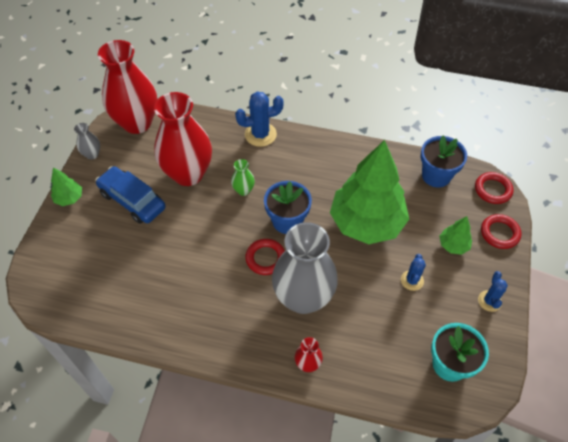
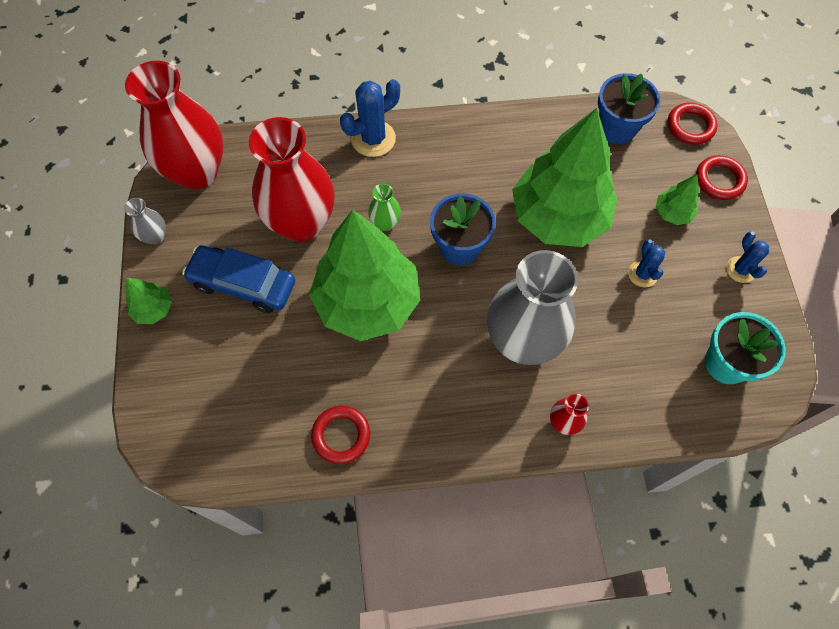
camera: 20 degrees left, 10 degrees up
(207, 237) = (367, 302): none -> green tree
(265, 258) = (454, 305): red ring -> red ring (341, 435)

